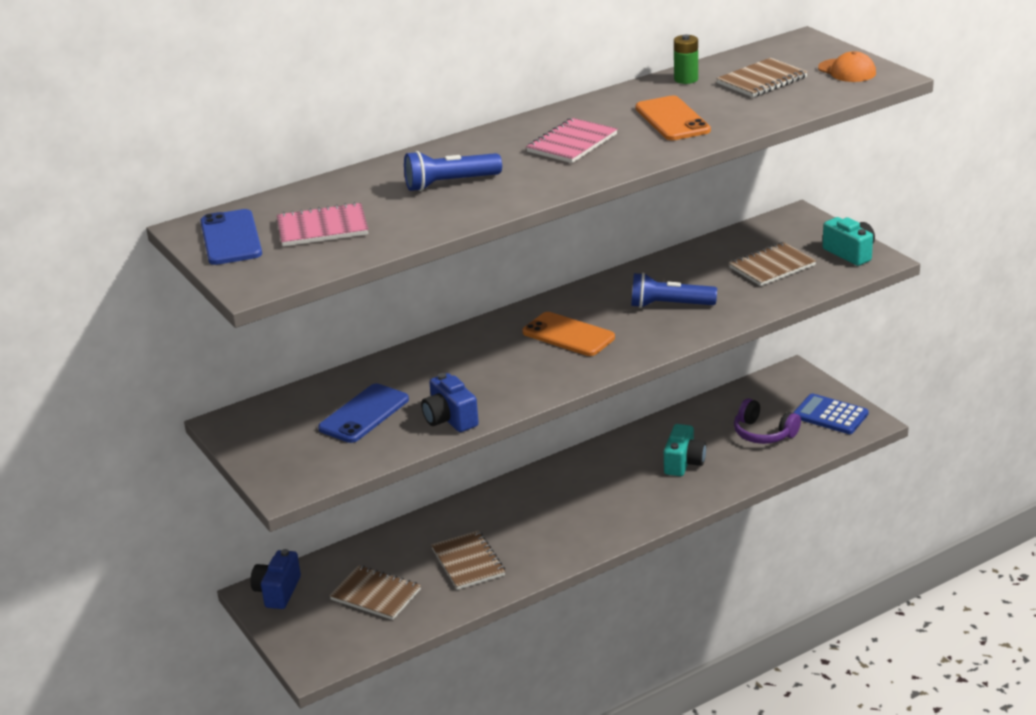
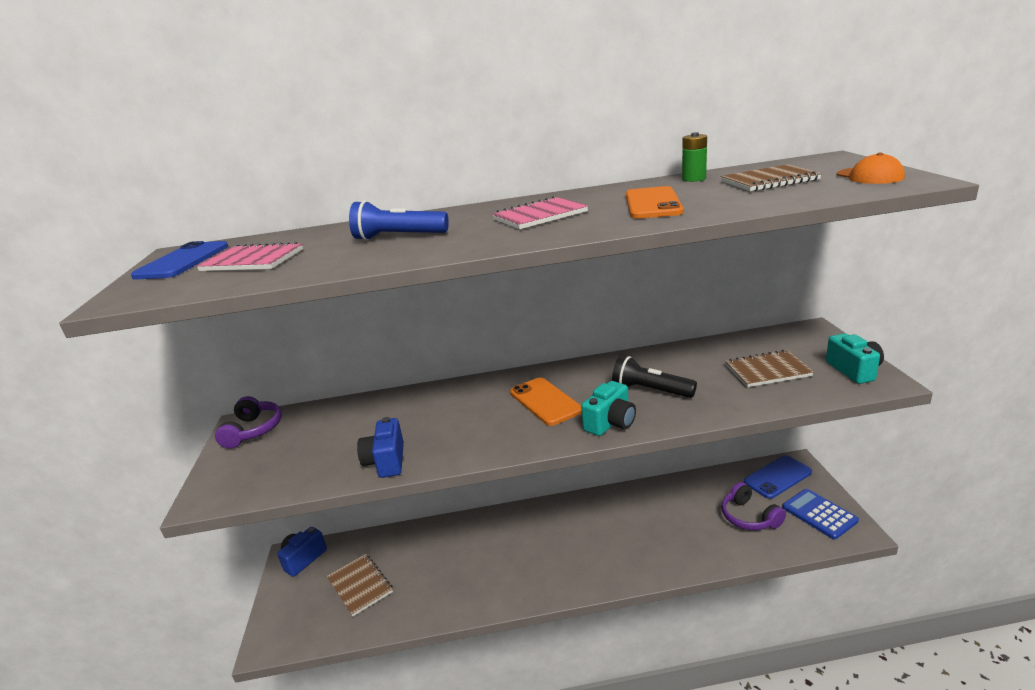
camera: 25 degrees right, 5 degrees down
(253, 426) = (253, 430): none -> purple headphones
(364, 414) = (331, 439): blue phone -> blue phone (777, 477)
(468, 562) = (444, 576): brown notebook -> none
(669, 305) = (650, 390): blue flashlight -> black flashlight
(684, 463) = (666, 528): turquoise camera -> turquoise camera (610, 423)

